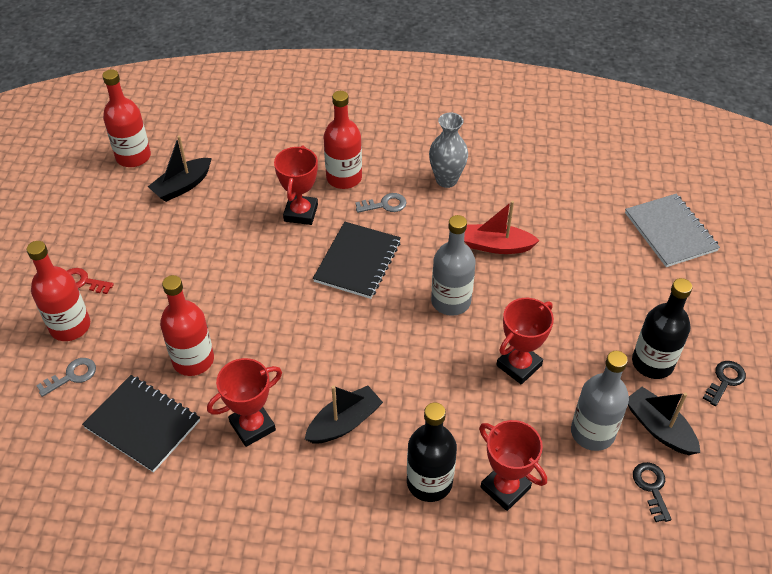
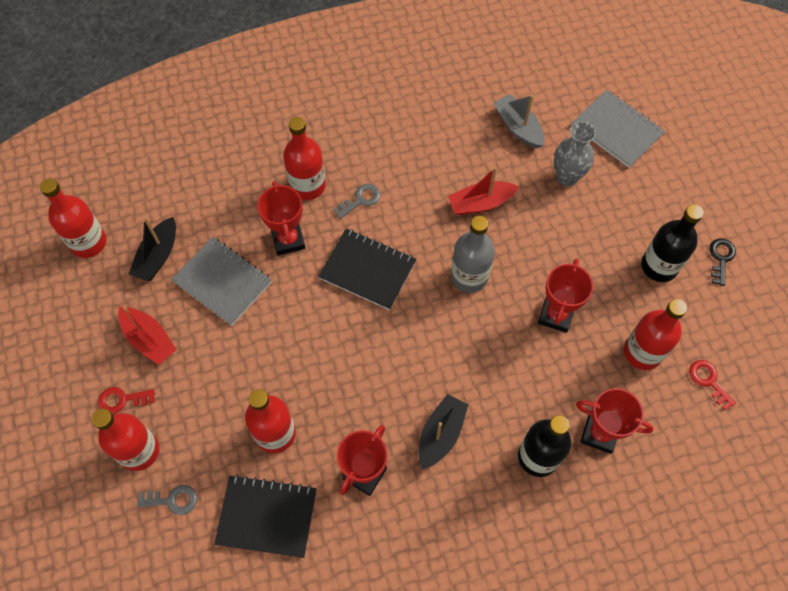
camera: 25 degrees left, 15 degrees up
(71, 376) = (172, 500): grey key -> grey key turned 60 degrees clockwise
(134, 245) = (149, 339): none -> red boat
(223, 224) = (222, 282): none -> grey notebook
(357, 261) = (367, 270): black notebook -> black notebook turned 60 degrees counterclockwise
(446, 180) = (402, 151): grey vase -> grey vase (567, 177)
(570, 197) = (518, 127): none -> grey boat
(592, 432) = (642, 352): grey bottle -> red bottle
(651, 488) = (709, 381): black key -> red key
(659, 428) = (690, 325): black boat -> none

